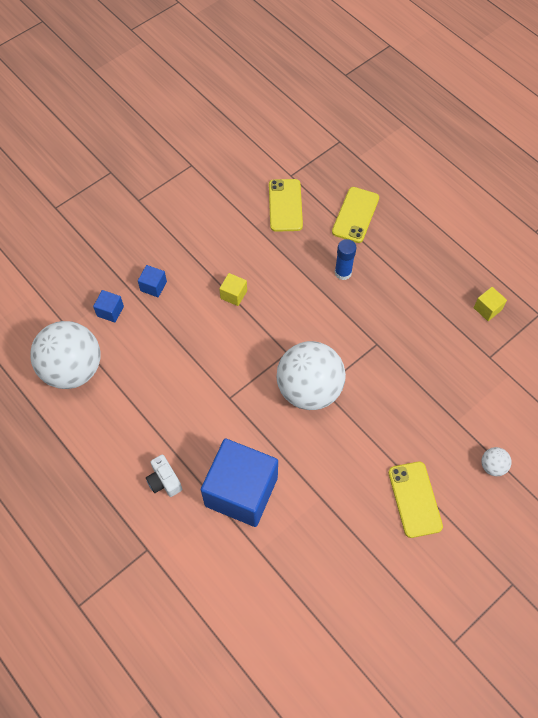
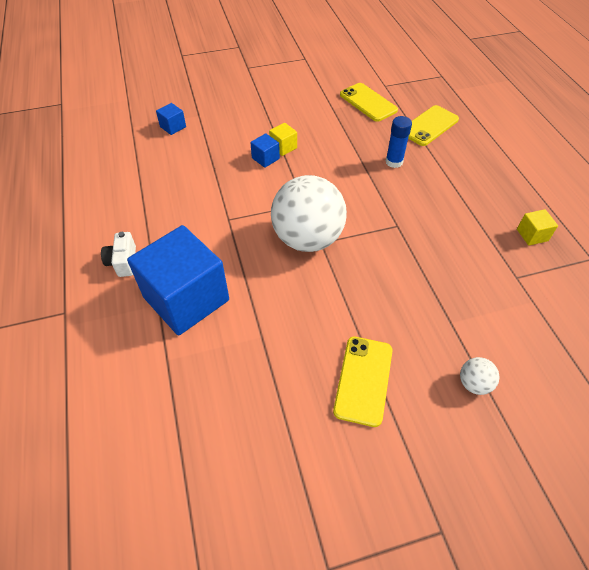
camera: 25 degrees right, 10 degrees down
(73, 369) = (113, 154): white ball -> none
(153, 286) = (220, 122): blue cube -> blue cube (265, 158)
(285, 205) = (368, 102): yellow phone -> yellow phone turned 60 degrees counterclockwise

